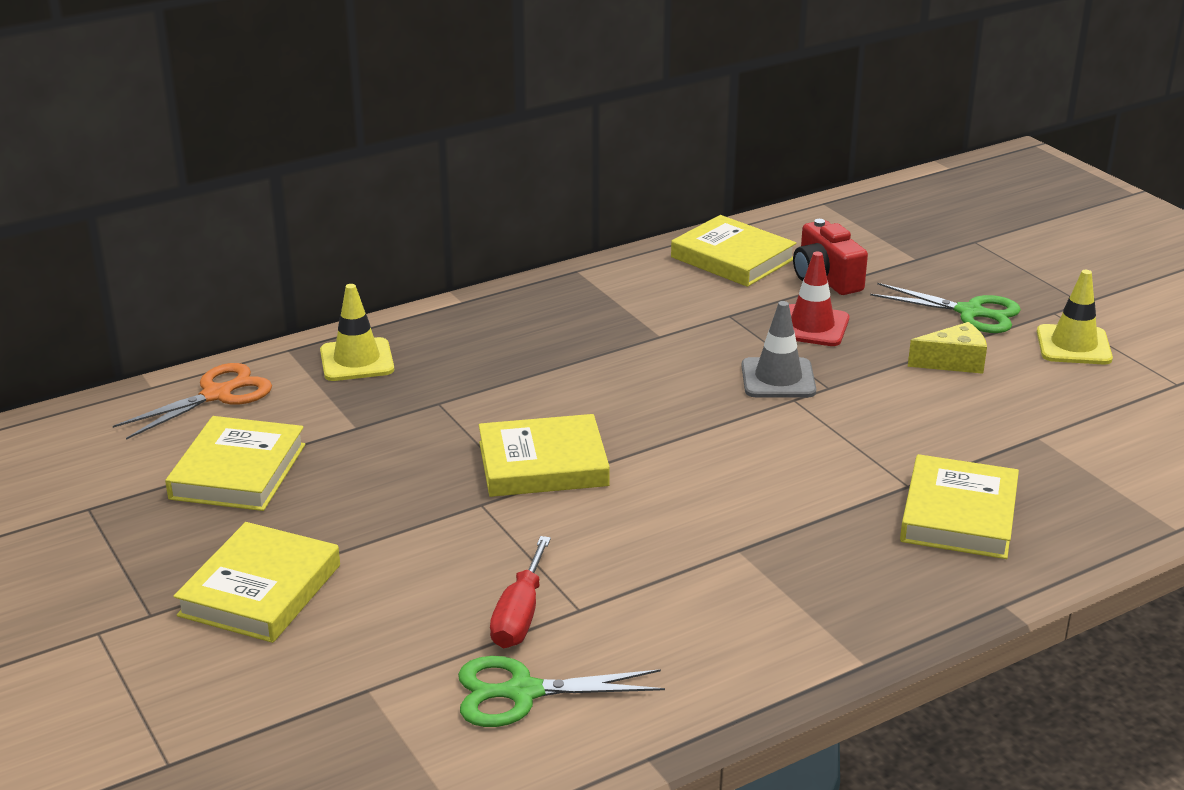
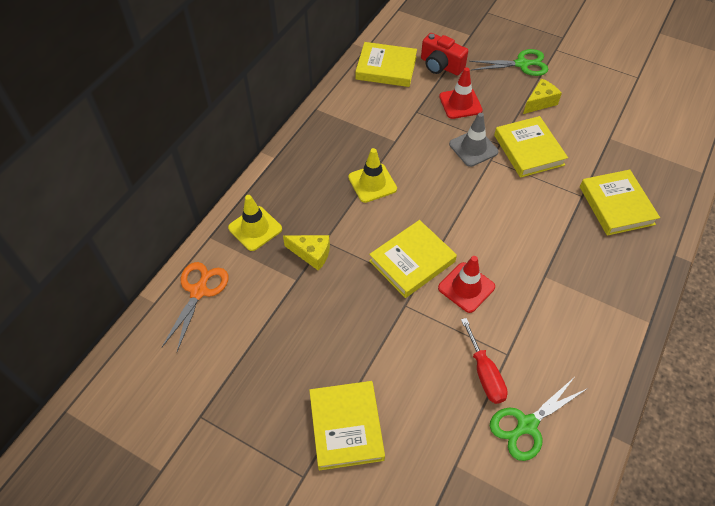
camera: 30 degrees left, 25 degrees up
(238, 471) = (260, 345): yellow book -> yellow book (528, 150)
(405, 409) = (311, 254): none -> yellow cheese
(595, 518) = (466, 287): none -> red traffic cone
(1073, 345) = (580, 69): yellow traffic cone -> yellow traffic cone (372, 183)

